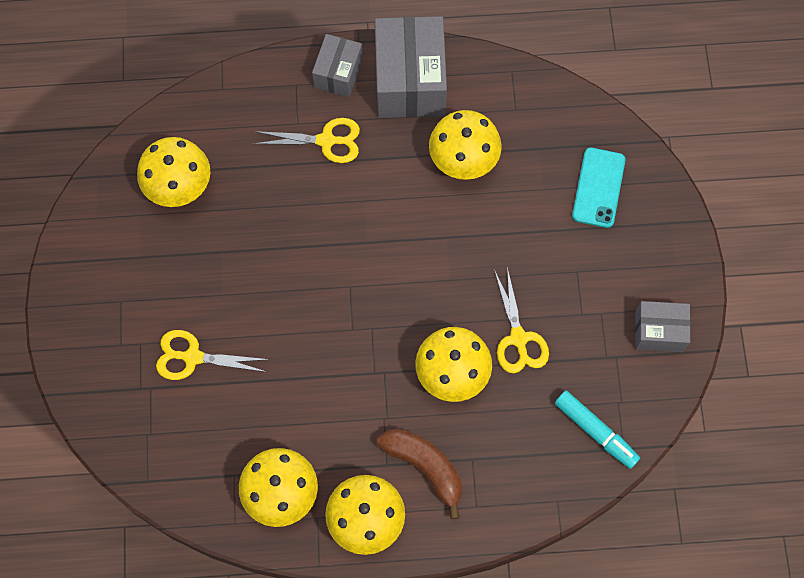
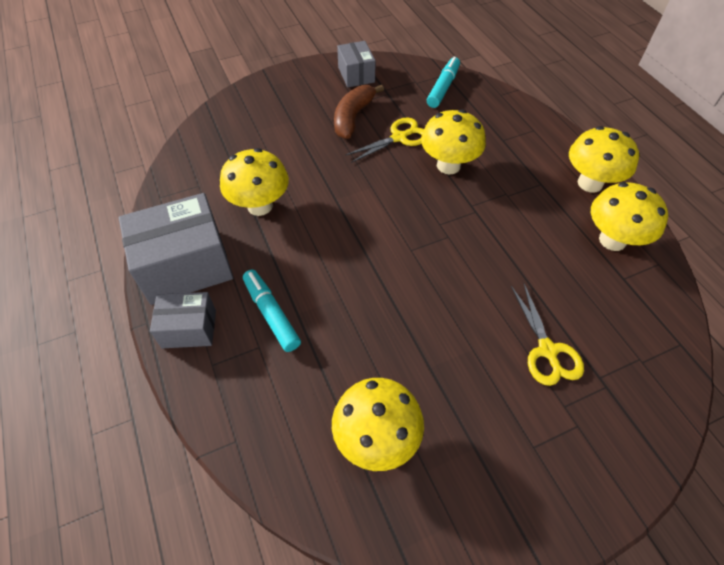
camera: 110 degrees left, 15 degrees down
(326, 141) = (271, 314): yellow scissors -> turquoise marker
(425, 467) = (527, 162): brown banana -> brown banana (353, 117)
(598, 188) = (256, 124): turquoise phone -> none

